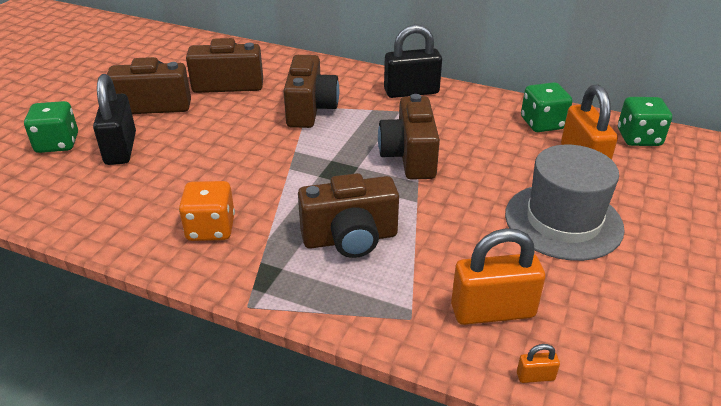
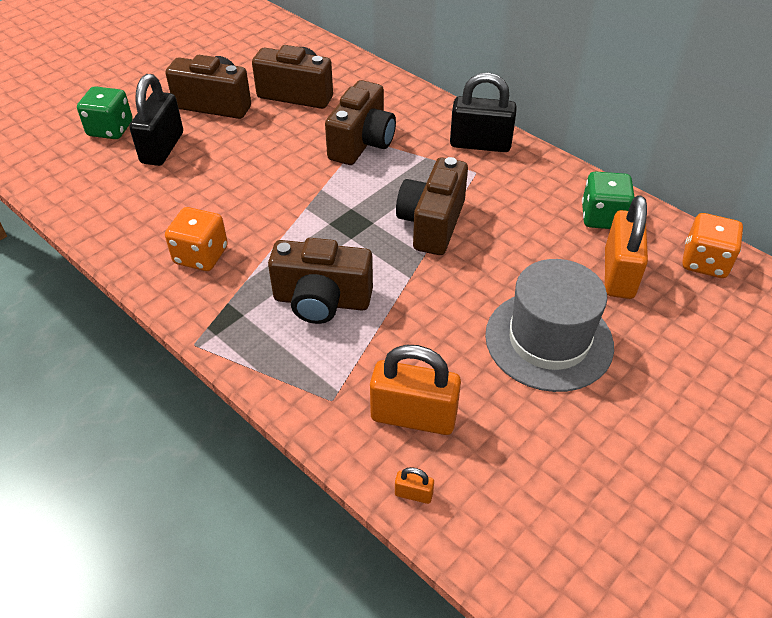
camera: 20 degrees right, 10 degrees up
(638, 138) = (704, 262): green dice -> orange dice

